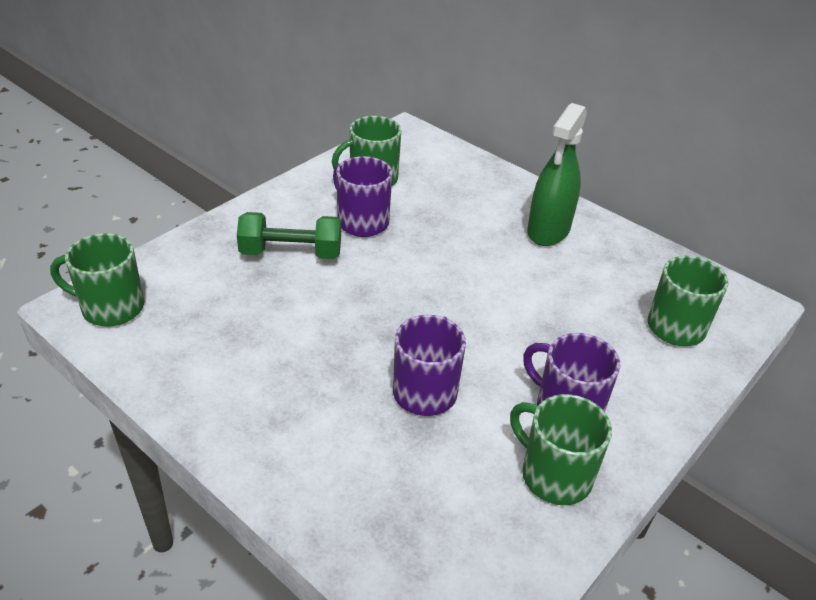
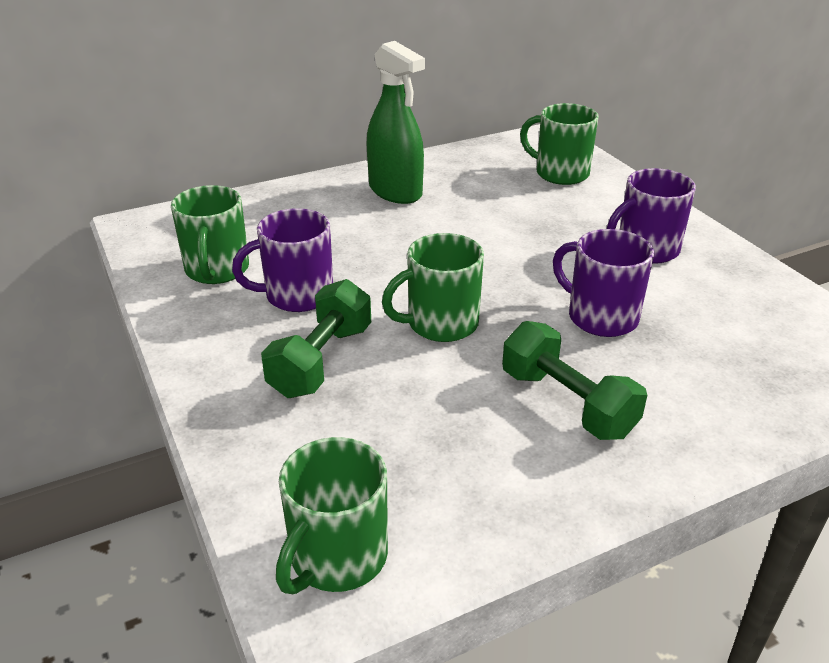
camera: 65 degrees left, 5 degrees down
(295, 387) = (567, 403): none -> green dumbbell
(554, 475) = (721, 276): green mug -> green mug (440, 324)

